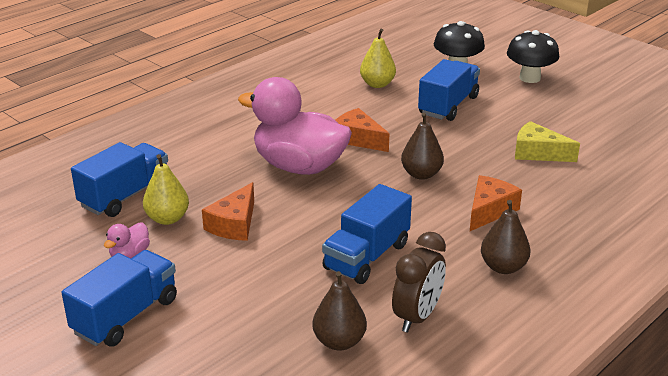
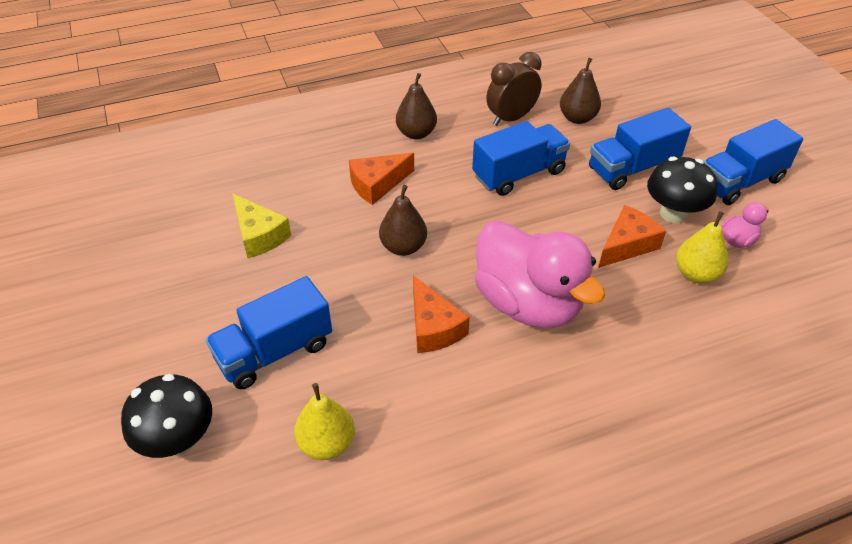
camera: 155 degrees left, 15 degrees up
(125, 196) = (744, 323): blue truck -> blue truck (632, 168)
(530, 78) = (111, 372): black mushroom -> black mushroom (673, 213)

